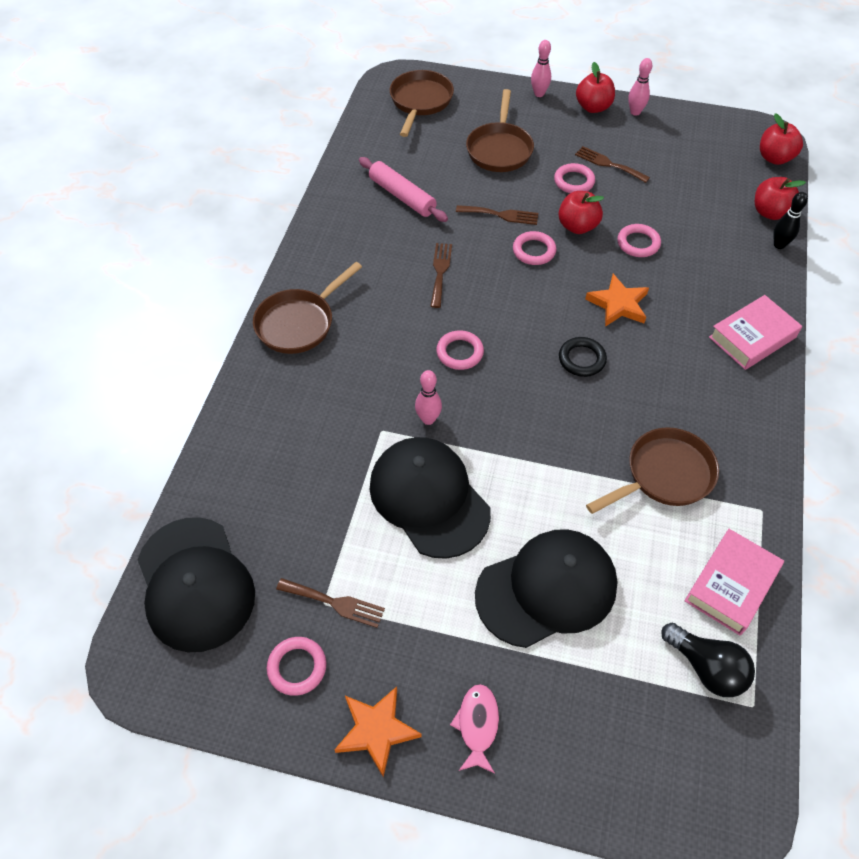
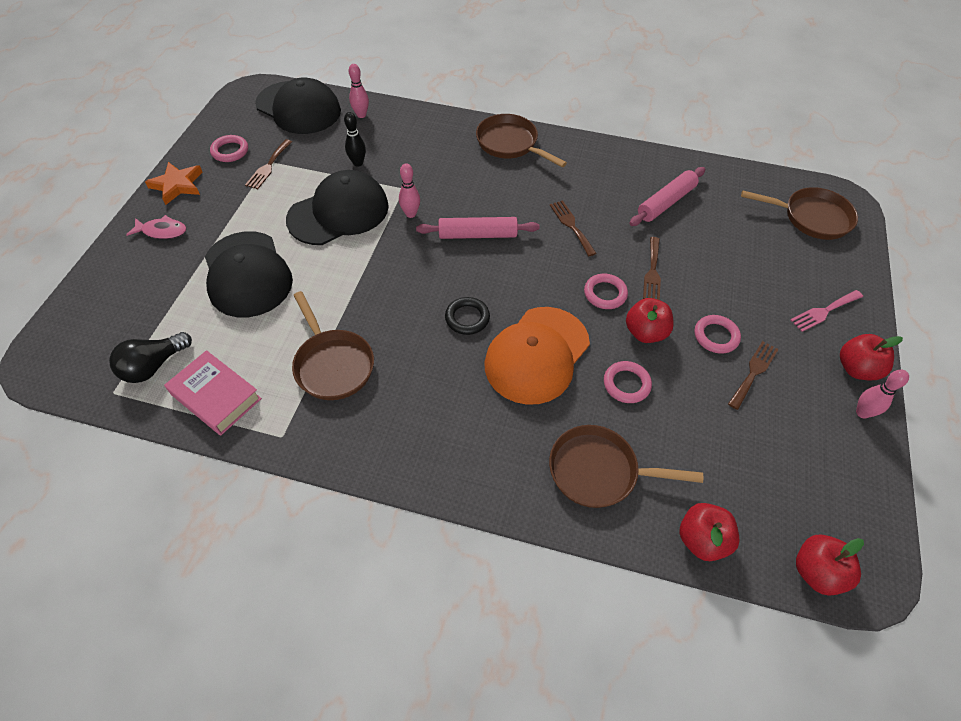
camera: 90 degrees right, 0 degrees up
(195, 584) = (298, 108): black cap -> black cap turned 120 degrees counterclockwise
(440, 272) = (571, 225): brown fork -> brown fork turned 120 degrees counterclockwise
(459, 352) = (478, 235): pink ring -> pink rolling pin
(499, 149) = (753, 276): brown pan -> brown pan (599, 471)
(535, 114) = (824, 311): none -> pink fork
(539, 94) = (863, 318): pink bowling pin -> pink bowling pin (361, 115)
(618, 304) = (537, 355): orange star -> orange cap
(752, 337) = (492, 473): pink book -> none
(779, 245) = (642, 537): black bowling pin -> black bowling pin (358, 163)

